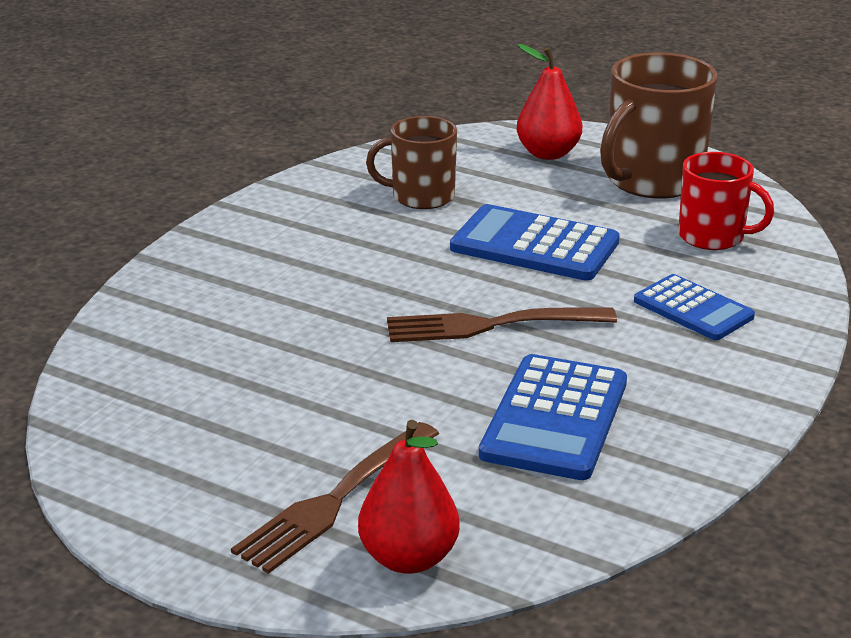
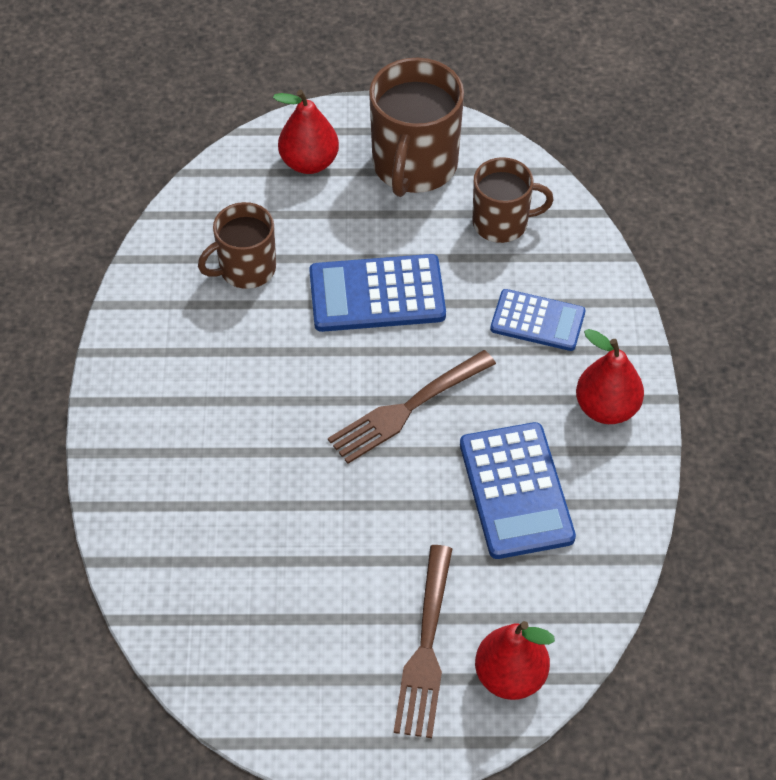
camera: 30 degrees left, 25 degrees up
(713, 237) = (502, 223): red mug -> brown mug
(719, 392) = (606, 408): none -> red pear

